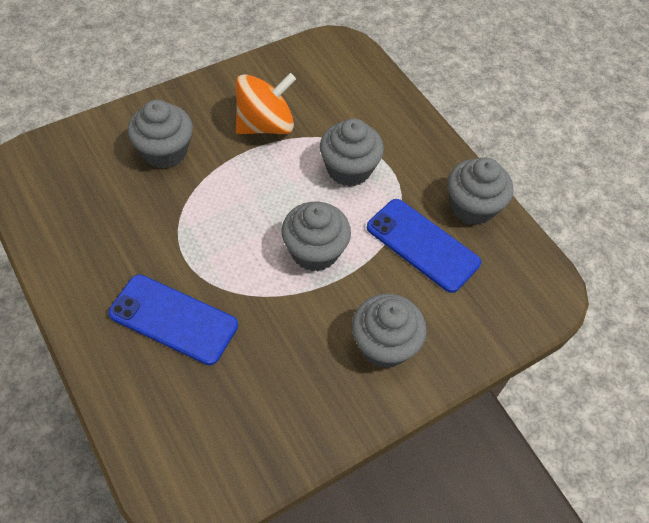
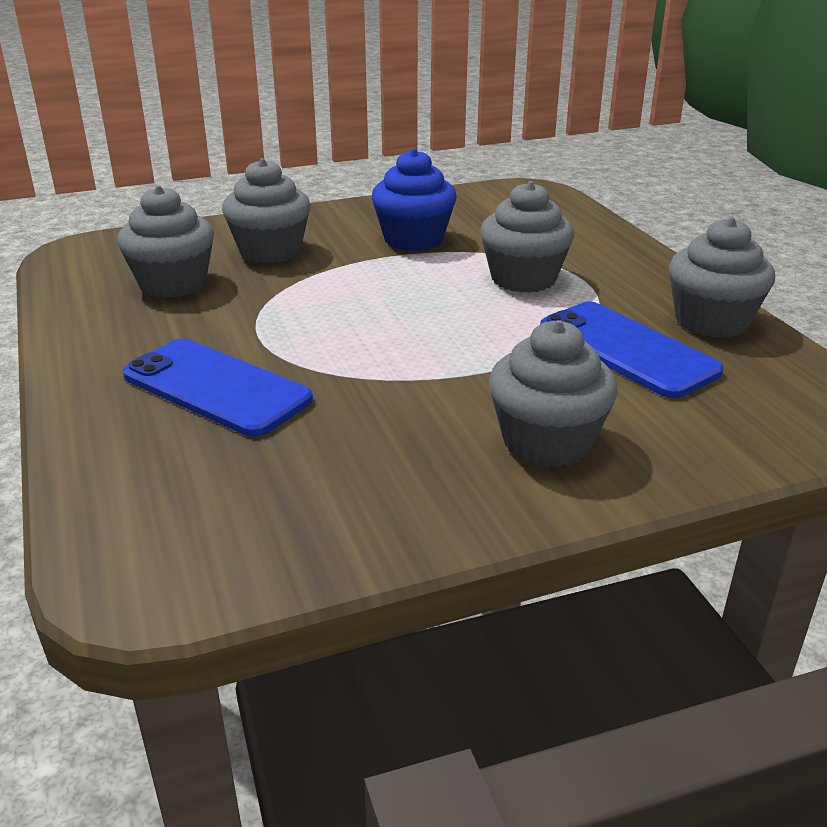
camera: 15 degrees right, 25 degrees down
(265, 125) = (413, 239): orange spinning top -> blue cupcake
(314, 251) = (454, 343): grey cupcake -> grey cupcake (173, 284)

